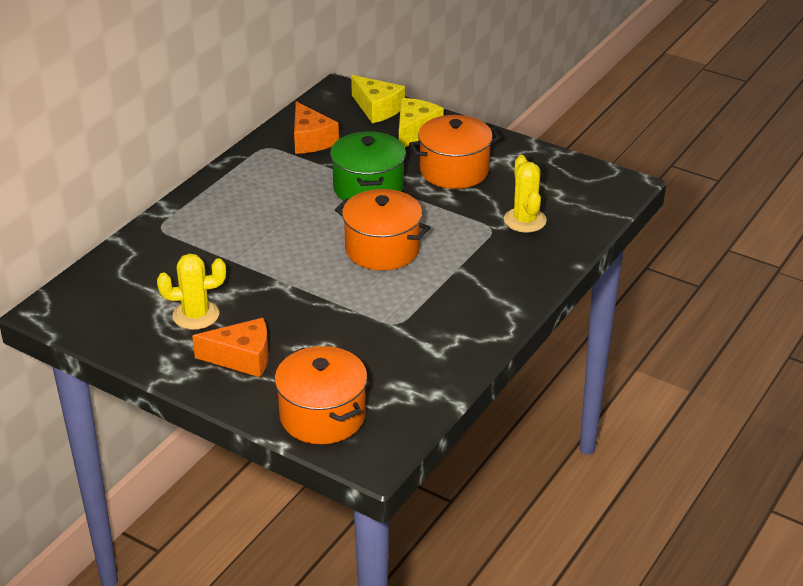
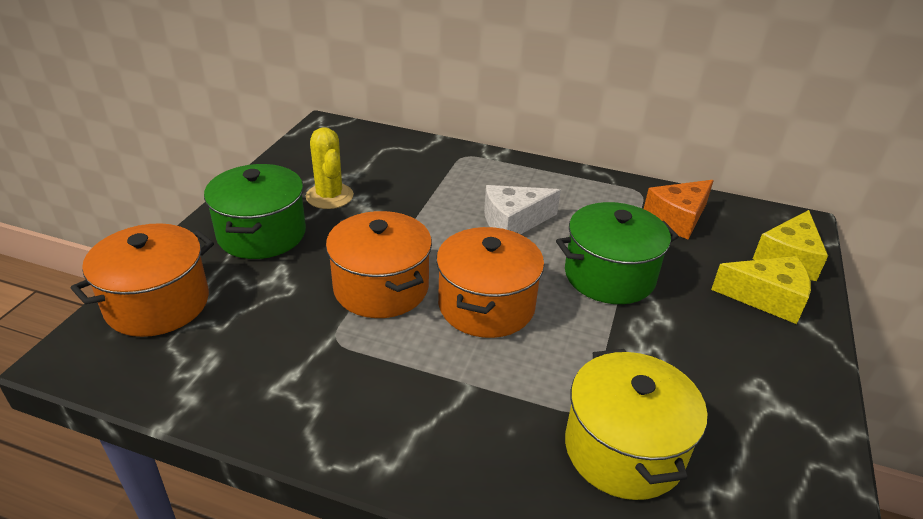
camera: 75 degrees right, 0 degrees up
(242, 358) = (262, 234): orange cheese -> green pot
(282, 218) = (513, 222): none -> white cheese
(454, 170) = (702, 349): orange pot -> orange pot (381, 288)
(525, 220) = (624, 449): yellow cactus -> yellow pot

